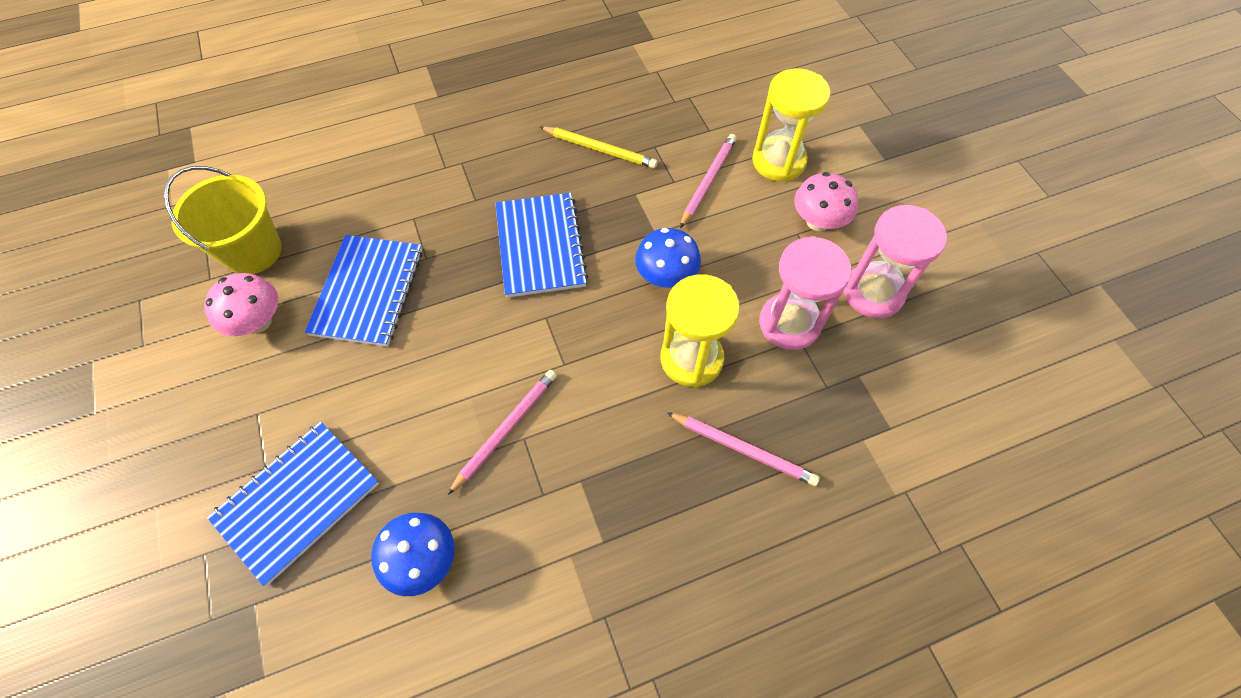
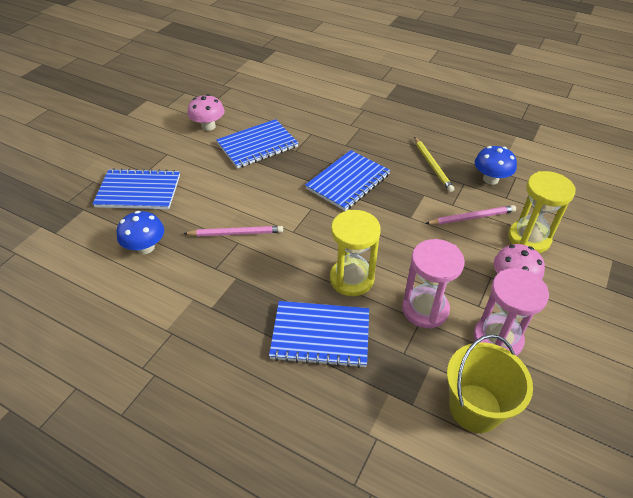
camera: 50 degrees right, 15 degrees down
(253, 251) = (239, 103): yellow bucket -> yellow bucket (475, 408)
(666, 276) = (389, 238): blue mushroom -> blue mushroom (490, 179)
(743, 449) = (320, 335): pink pencil -> blue notebook

